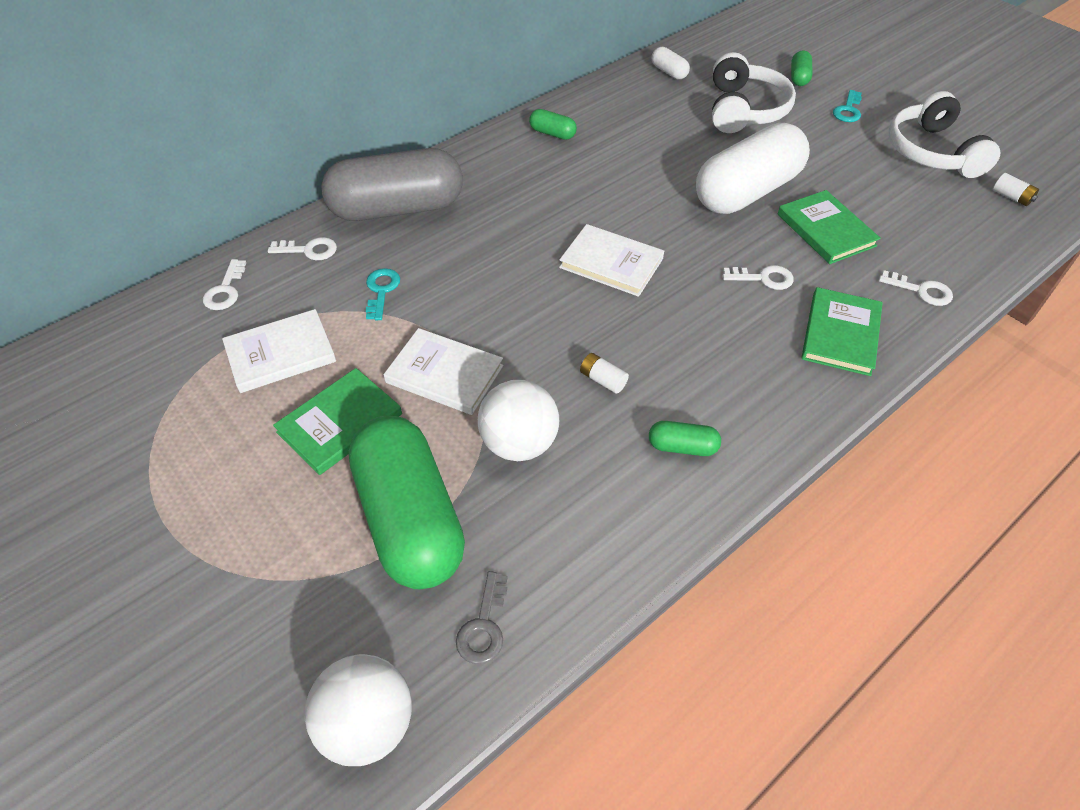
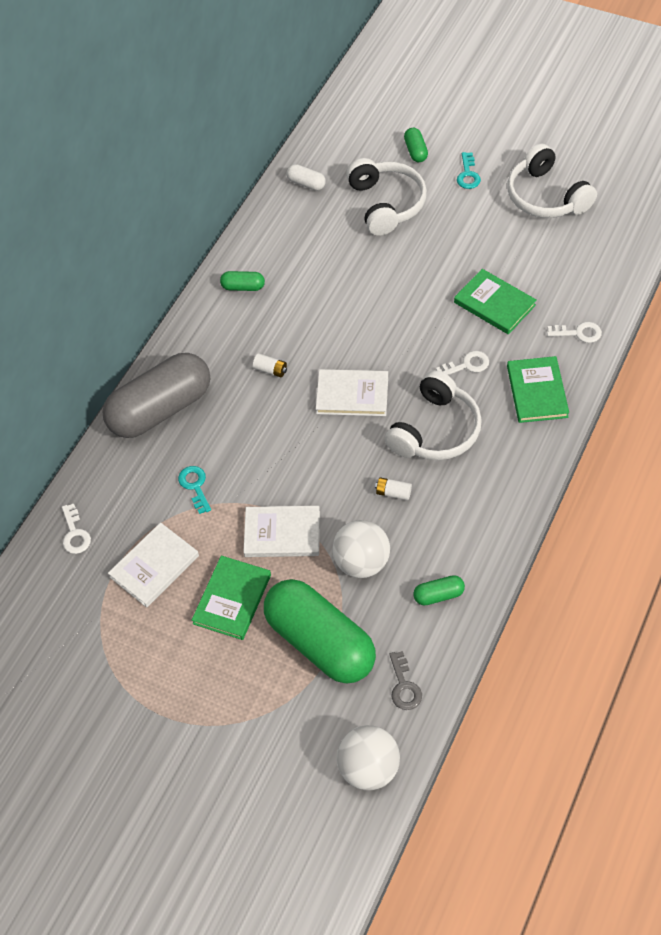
camera: 20 degrees left, 5 degrees up
(309, 250) = (116, 474): white key -> none
(682, 447) = (468, 520): green capsule -> green capsule (438, 595)
(691, 331) = (435, 430): none -> white headphones
(746, 191) = (422, 289): white capsule -> none
(1011, 197) = (616, 221): white battery -> white battery (270, 370)

